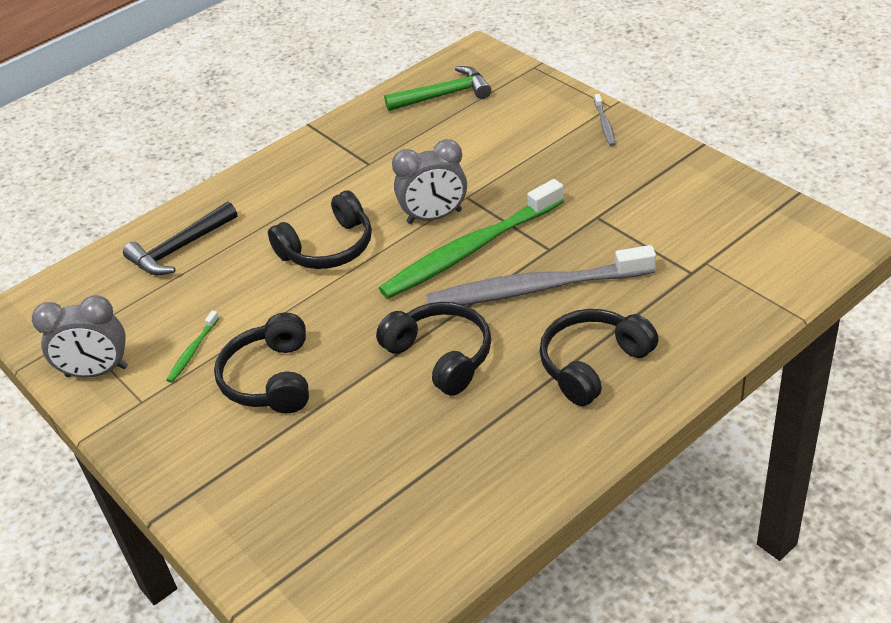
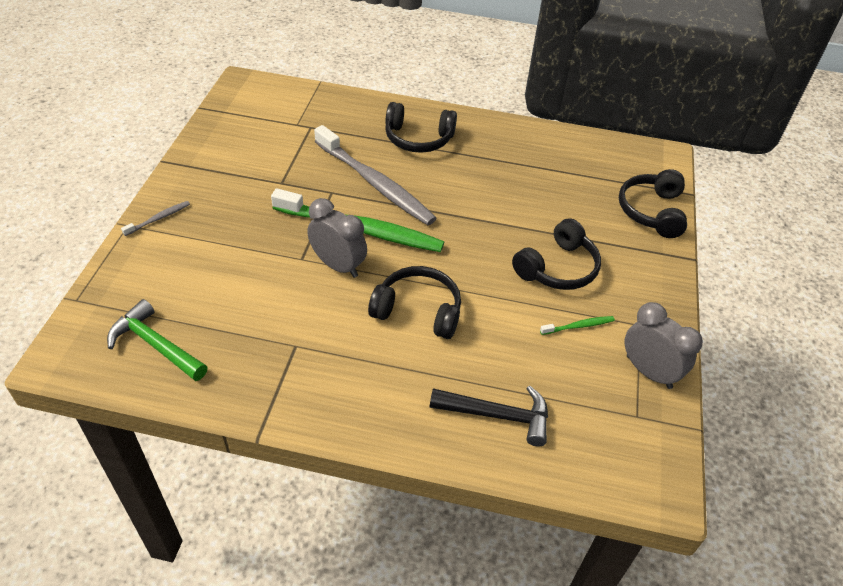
camera: 135 degrees left, 5 degrees up
(441, 356) = (466, 199): black headphones -> black headphones (652, 211)

